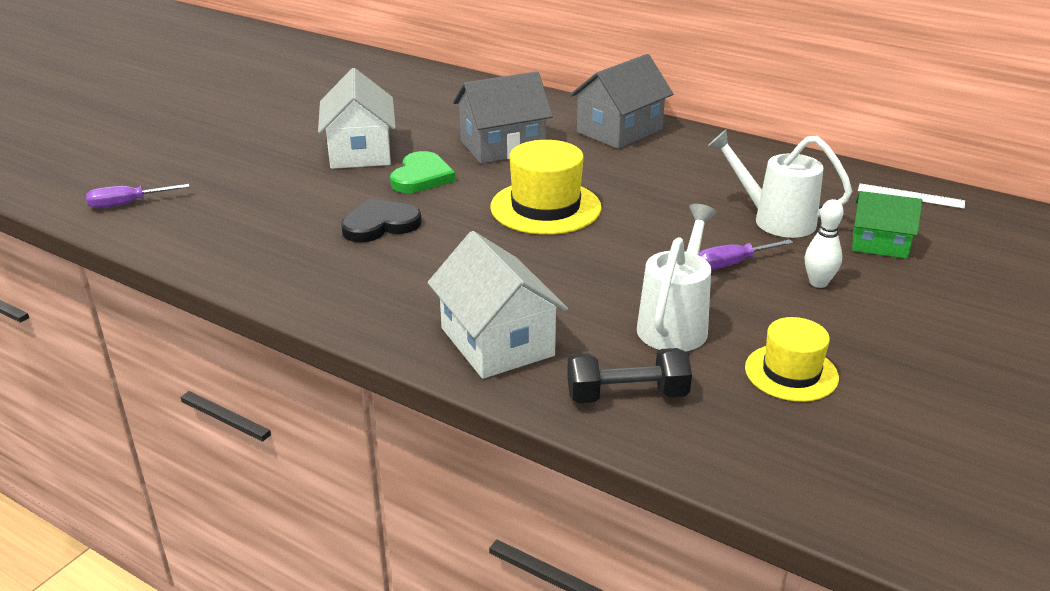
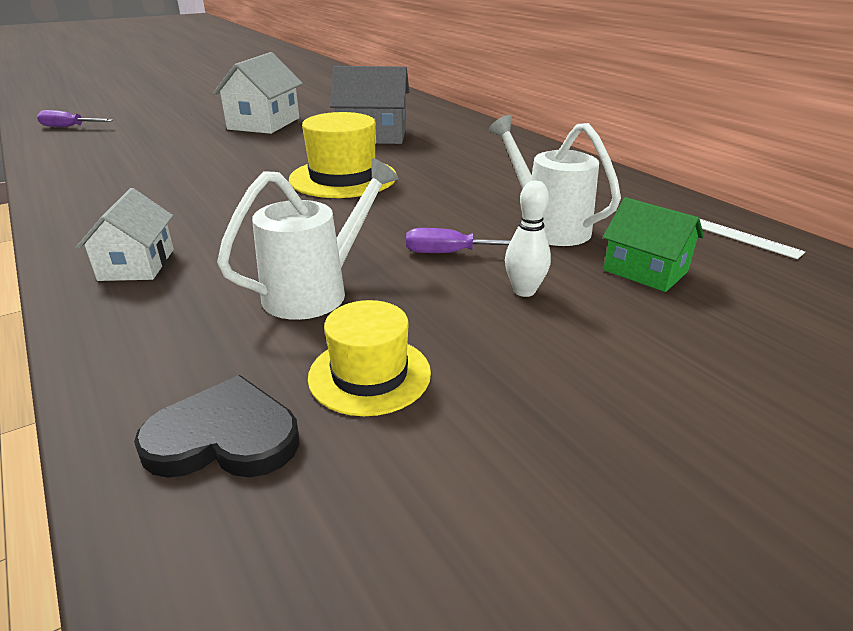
camera: 25 degrees right, 0 degrees up
(380, 224) = (199, 166): black heart -> black heart (224, 437)
(421, 177) = (281, 143): green heart -> none
(497, 342) = (137, 264): white house -> white house, size x0.63
(619, 131) = (486, 140): grey house -> none
(627, 395) = (166, 344): black dumbbell -> none

